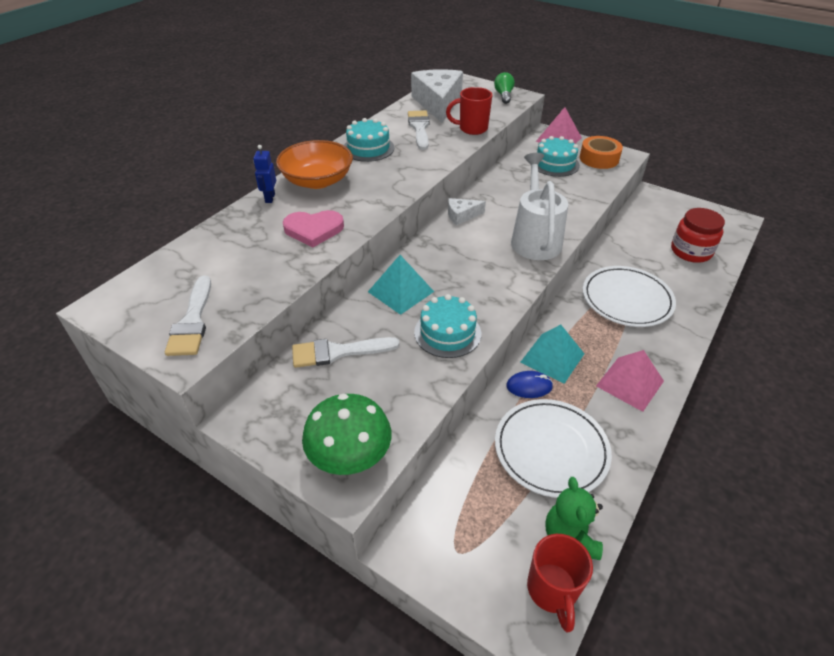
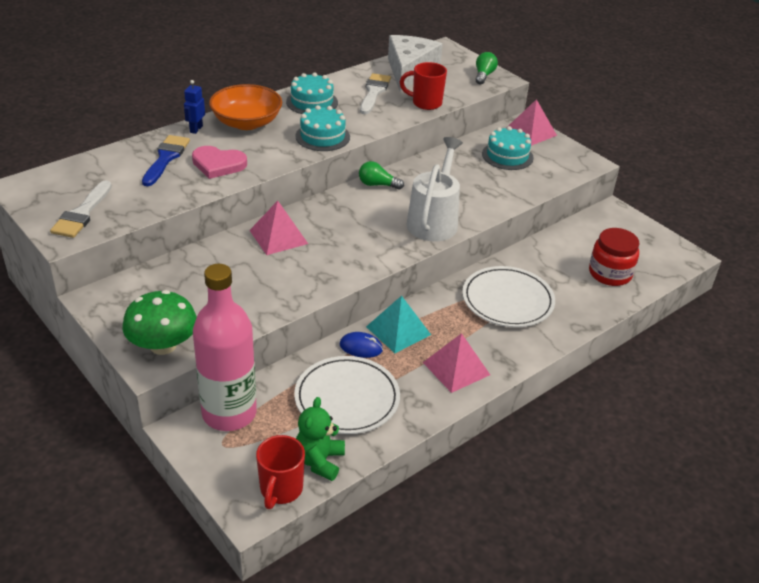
camera: 15 degrees right, 5 degrees down
(255, 235) = (166, 158): none -> blue brush
(338, 352) = (196, 271): white brush -> none
(400, 291) = (278, 237): turquoise pyramid -> pink pyramid
(443, 507) = (229, 413): none -> pink bottle
(447, 333) = (298, 279): turquoise cake -> turquoise cake (322, 136)
(461, 216) = (377, 185): white cheese -> green light bulb
(599, 158) = (558, 160): orange tape -> none

